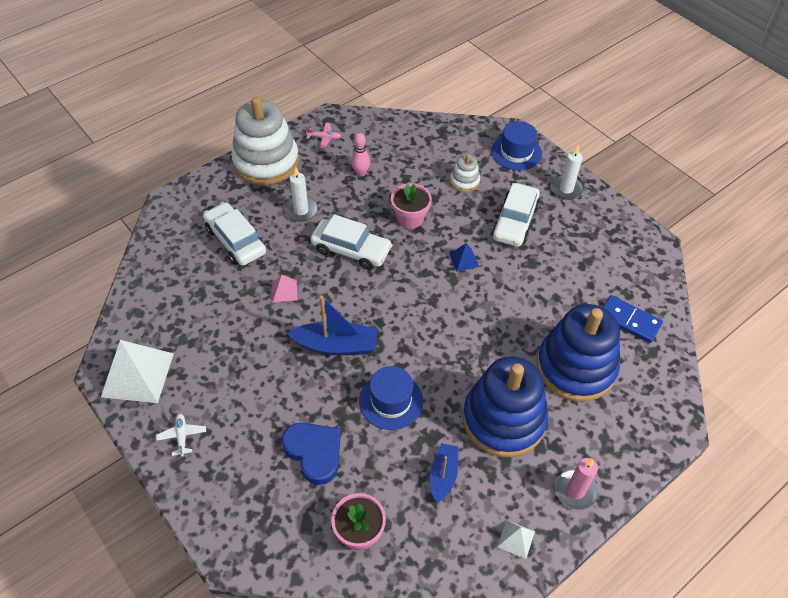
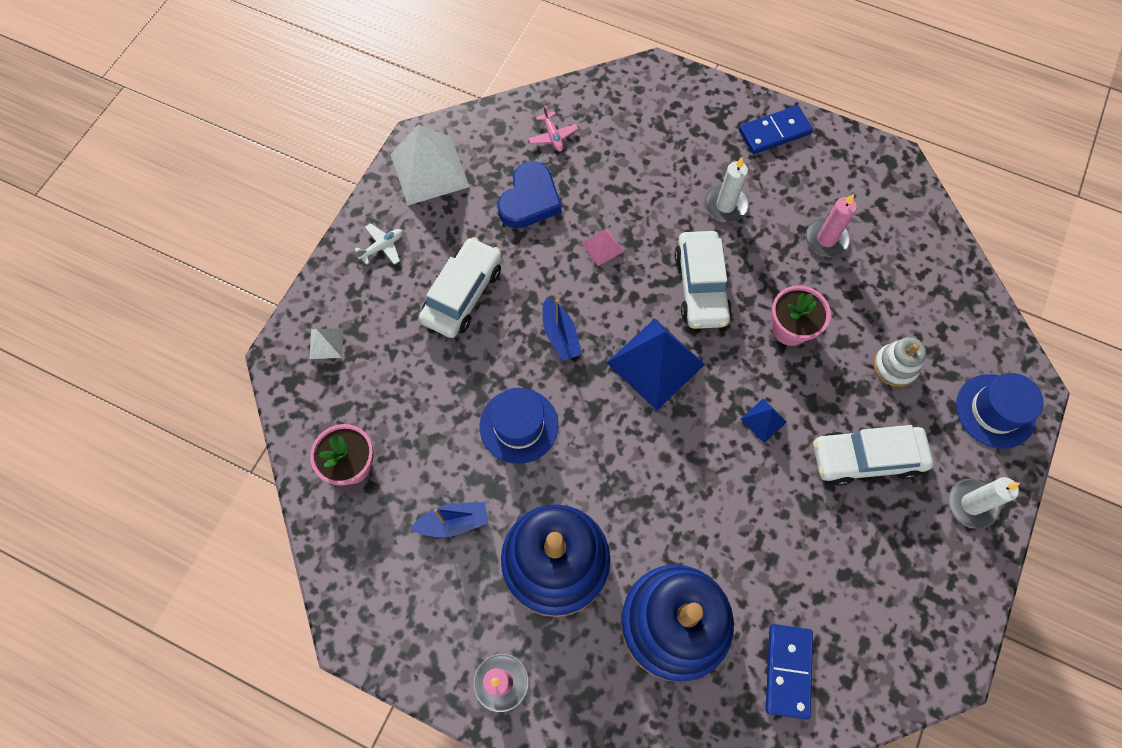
camera: 65 degrees right, 15 degrees up
(236, 240) = (642, 164): white car -> white car (463, 294)
(266, 162) = (774, 132): white stacking toy -> blue domino
(314, 452) = (420, 378): blue heart -> blue heart (529, 200)
(324, 138) = (855, 172): pink plane -> pink plane (553, 136)
(336, 345) = (560, 335): blue boat -> blue boat, size x0.64
(361, 173) = (826, 239): pink bowling pin -> pink candle
(391, 299) = (655, 363): none -> blue pyramid
(516, 539) = (412, 633): white pyramid -> white pyramid (326, 343)

